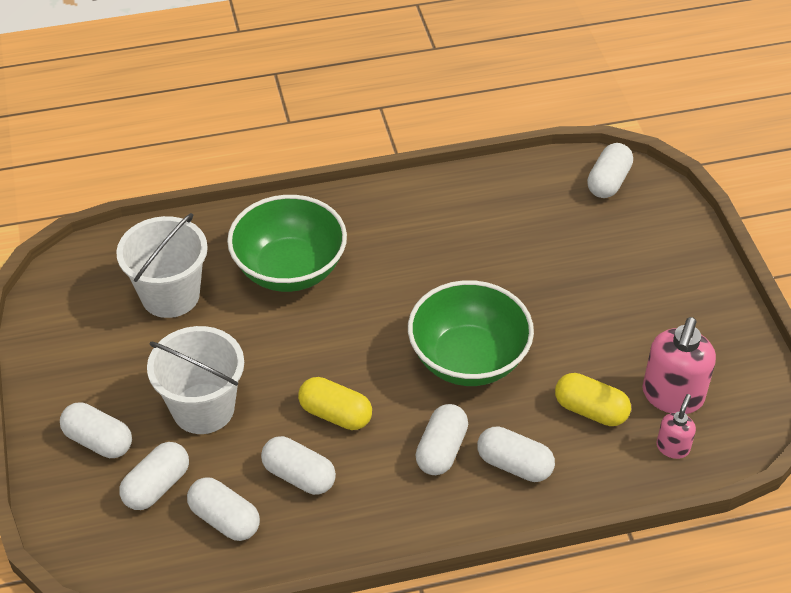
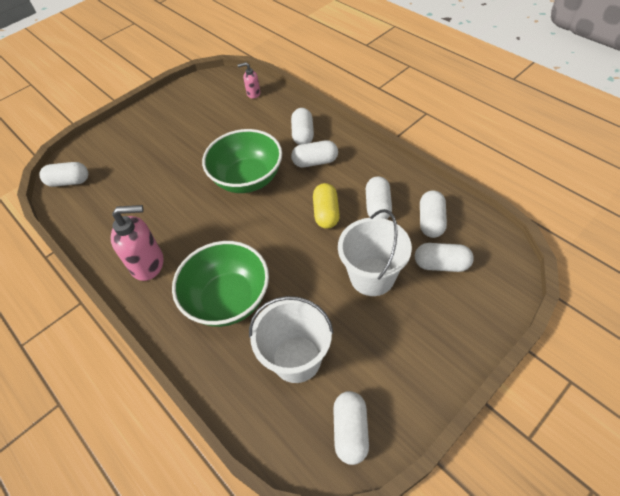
camera: 115 degrees left, 5 degrees up
(98, 441) = (441, 317): white capsule -> white capsule (350, 431)
(590, 410) = (250, 124): yellow capsule -> none
(672, 396) = (222, 104): pink soap dispenser -> pink soap dispenser (148, 264)

